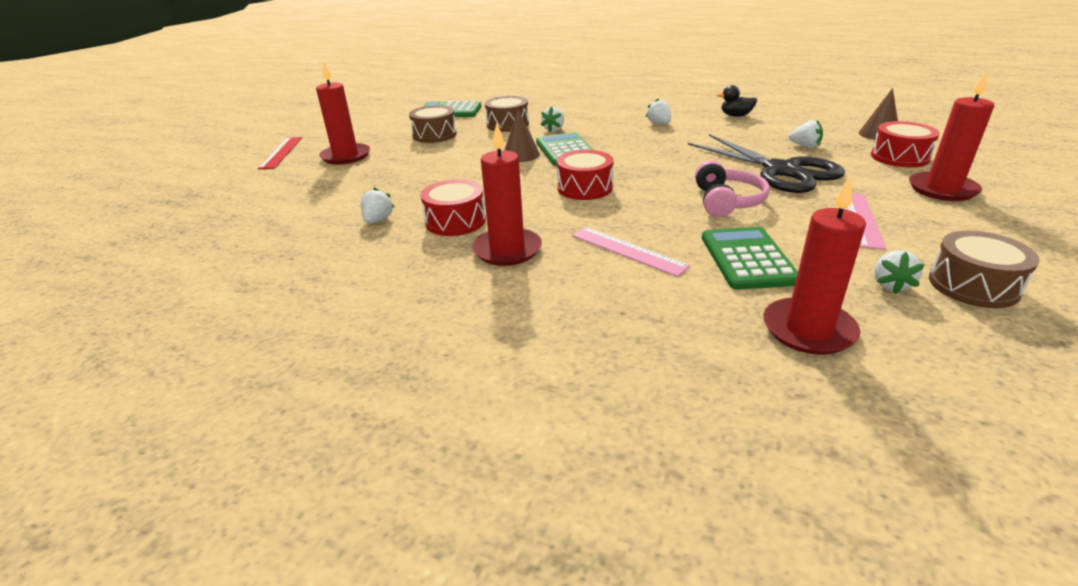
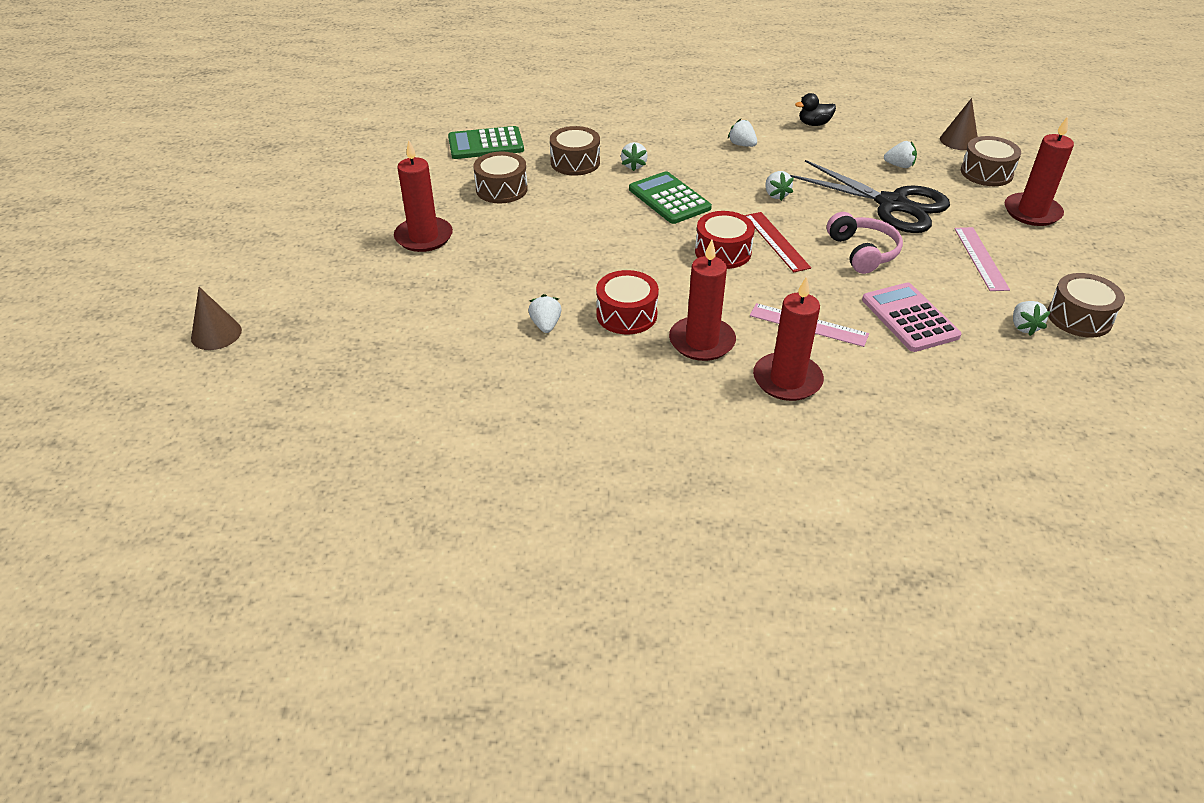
camera: 20 degrees left, 10 degrees up
(281, 152) = (334, 240): red ruler -> red ruler (776, 241)
(521, 155) = (625, 211): brown cone -> brown cone (216, 334)
(666, 155) = (776, 195): none -> white strawberry
(748, 259) = (909, 318): green calculator -> pink calculator
(808, 330) = (982, 380): red candle -> red candle (787, 380)
(899, 157) = (986, 173): red drum -> brown drum

